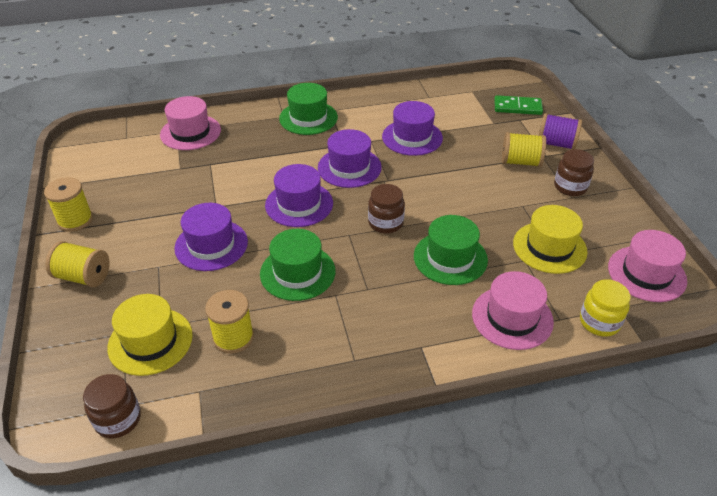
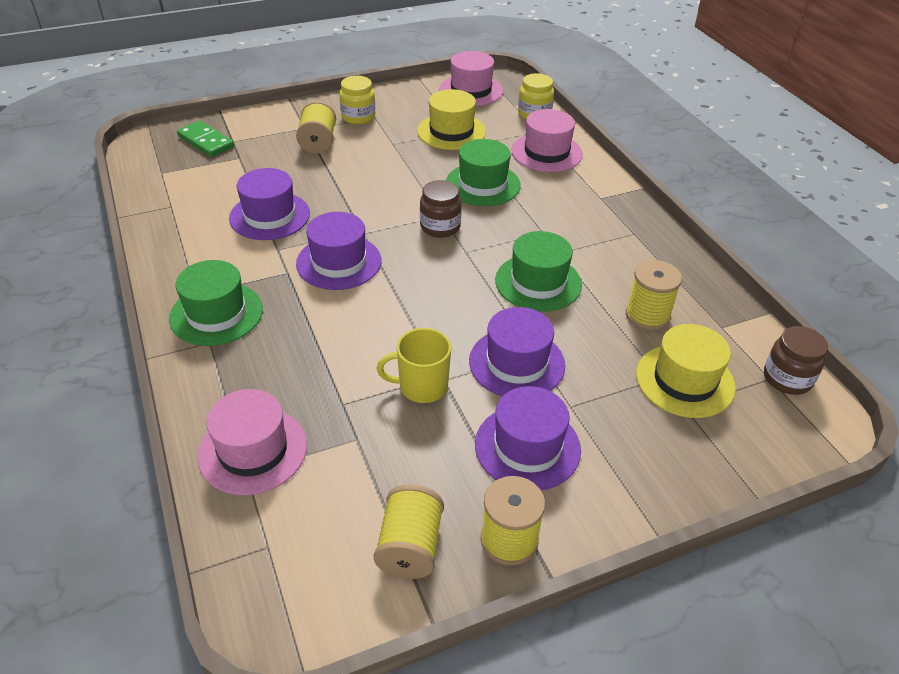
camera: 100 degrees left, 0 degrees up
(83, 277) = (618, 482): yellow spool -> yellow spool (410, 546)
(209, 197) = (421, 387): none -> yellow mug
(299, 204) = (420, 297): purple hat -> purple hat (527, 447)
(517, 107) = (206, 141): green domino -> green domino turned 45 degrees counterclockwise
(556, 144) = (283, 121): purple spool -> none
(570, 187) = (358, 117): brown jar -> yellow jar

